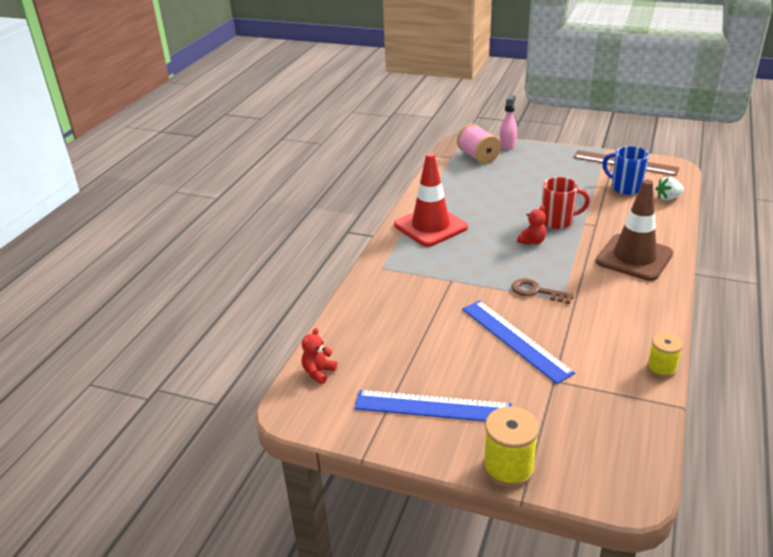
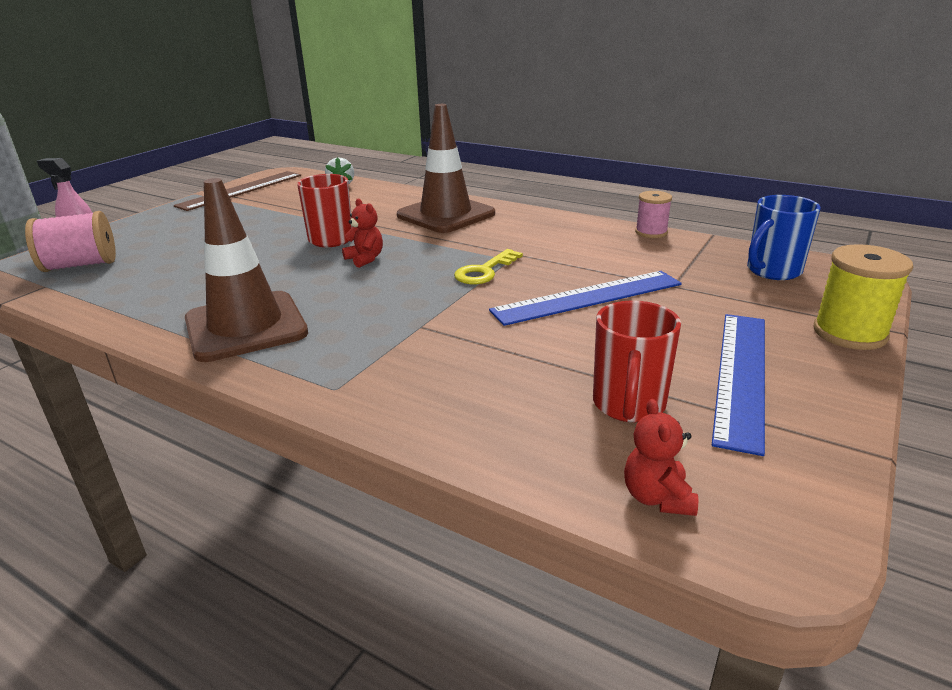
camera: 80 degrees left, 5 degrees down
(318, 372) = (657, 497): red teddy bear -> red teddy bear turned 45 degrees clockwise
(389, 362) = (628, 405): none -> red mug
(430, 226) = (246, 326): red traffic cone -> brown traffic cone
(536, 291) = (484, 271): brown key -> yellow key
(625, 188) = (296, 198): blue mug -> blue mug (772, 271)
(661, 368) = (651, 232): yellow spool -> pink spool

